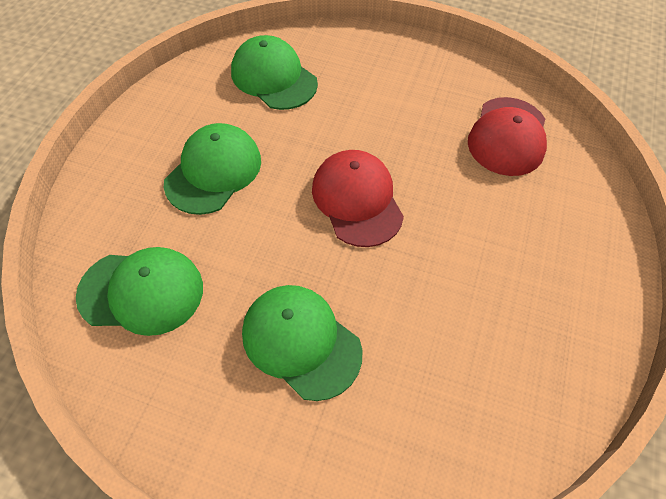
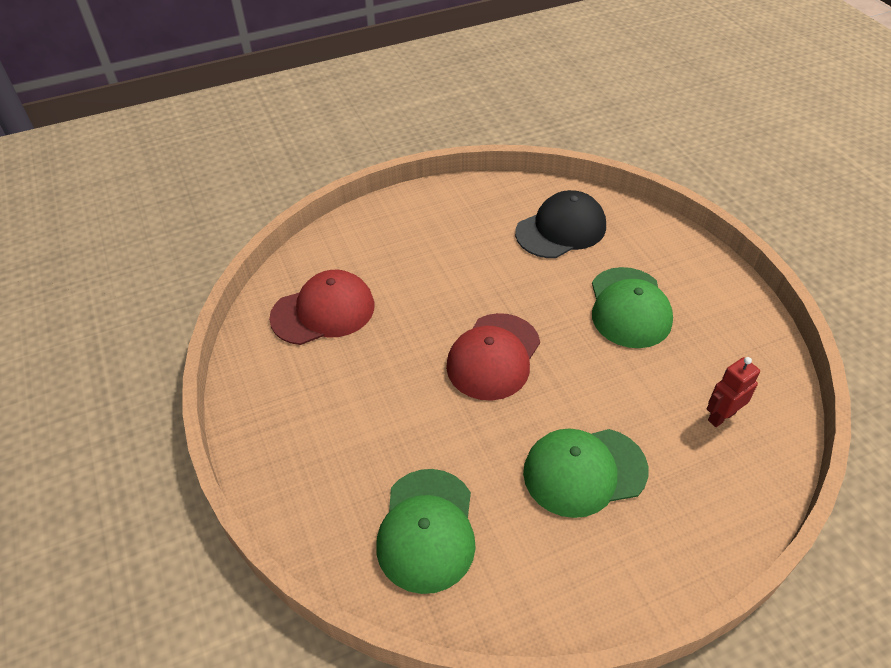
camera: 130 degrees left, 10 degrees down
(141, 291) = (721, 416): green cap -> red robot
(458, 388) = (561, 229): none -> black cap

